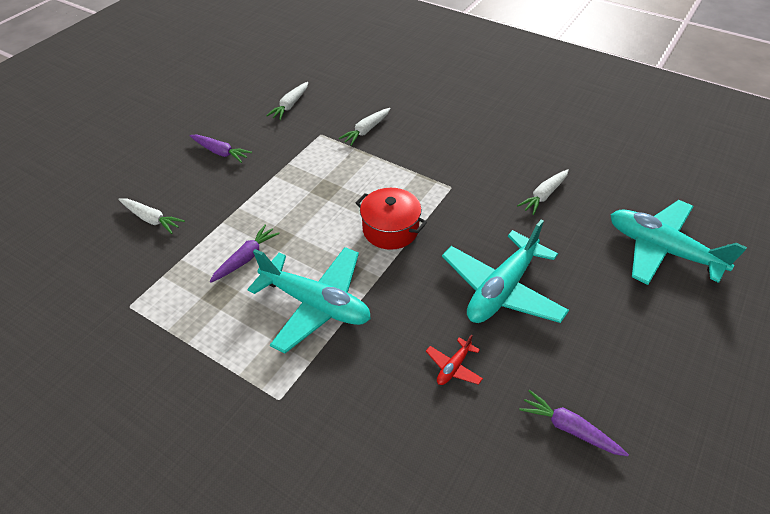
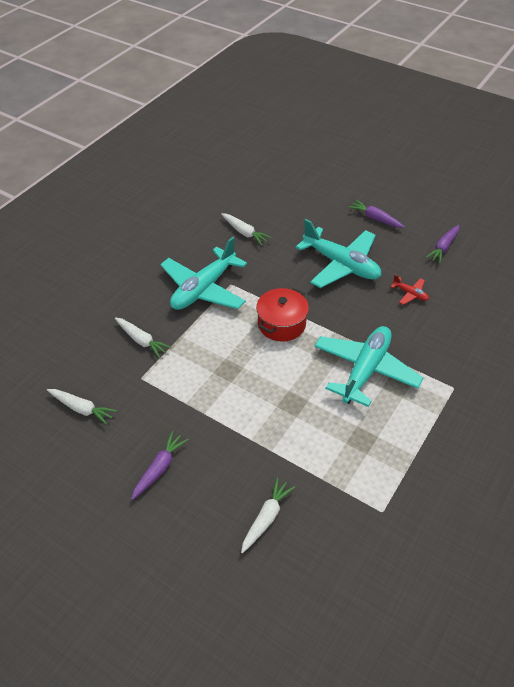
camera: 90 degrees left, 0 degrees up
(246, 258) = (318, 424): purple carrot -> purple carrot (375, 218)
(662, 250) = (300, 186): turquoise plane -> turquoise plane (203, 289)

